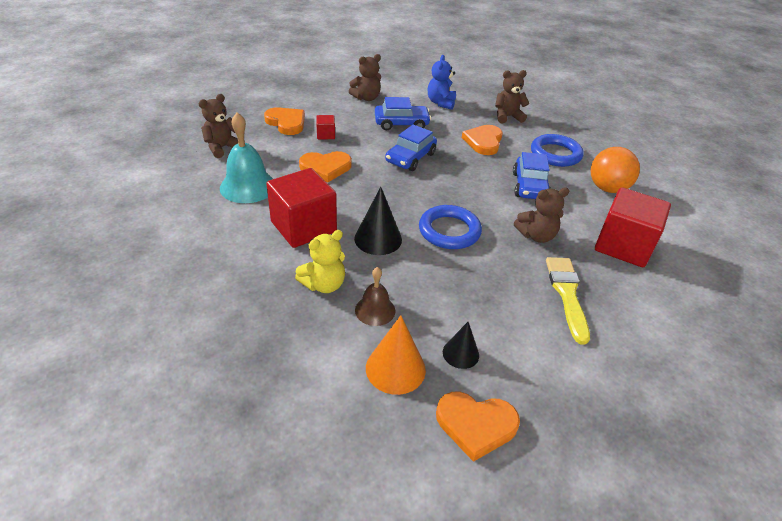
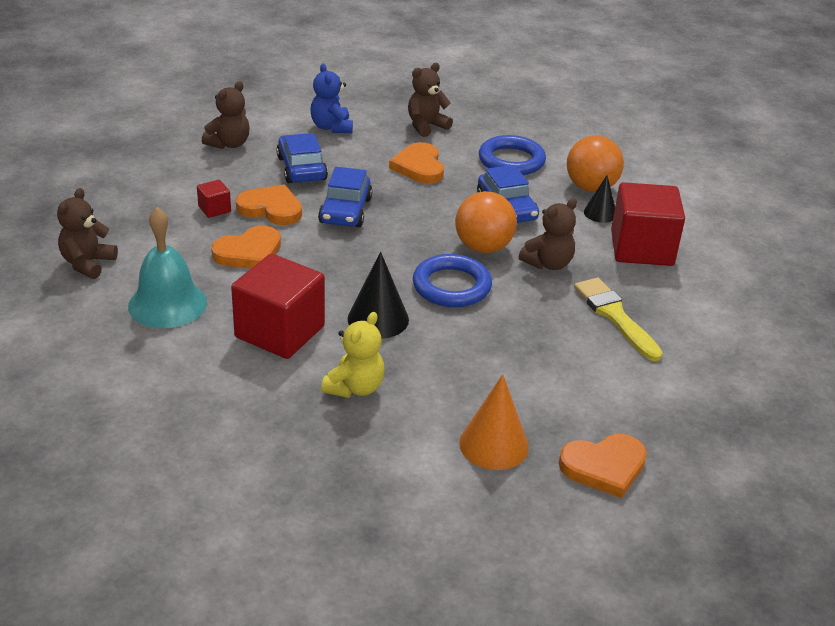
camera: 25 degrees left, 5 degrees down
(286, 123) = (147, 206): orange heart -> orange heart (271, 208)
(375, 310) = (431, 396): brown bell -> none
(401, 123) = (301, 168): blue car -> blue car turned 75 degrees counterclockwise
(460, 353) = (548, 408): black cone -> black cone (600, 213)
(493, 209) = (483, 247): none -> orange ball

